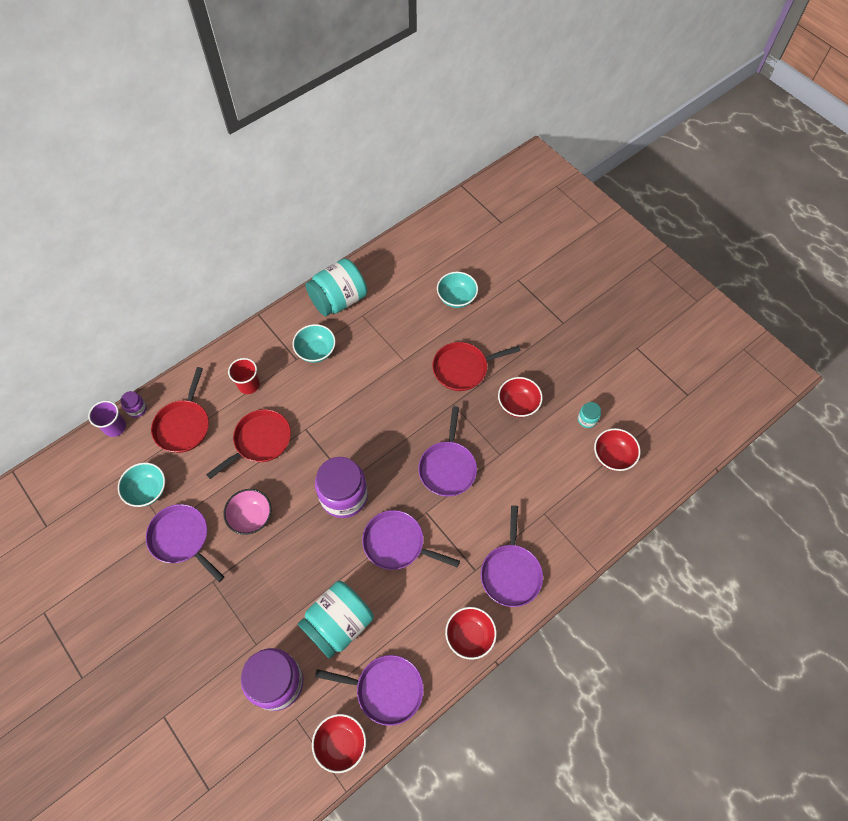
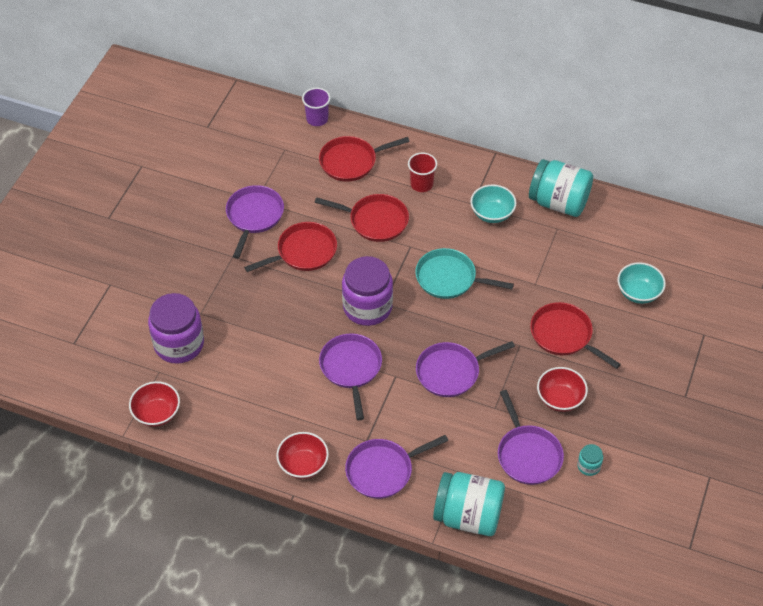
camera: 60 degrees right, 10 degrees down
(137, 409) = (343, 123): purple jar -> none
(147, 490) = (278, 171): turquoise bowl -> none
(251, 517) = (303, 252): pink bowl -> red pan
(338, 624) = (252, 361): turquoise jar -> turquoise jar (468, 516)
(357, 418) = (449, 278): none -> turquoise pan
(385, 689) = (219, 423): purple pan -> purple pan (527, 454)
(613, 456) = (564, 506): red bowl -> none

